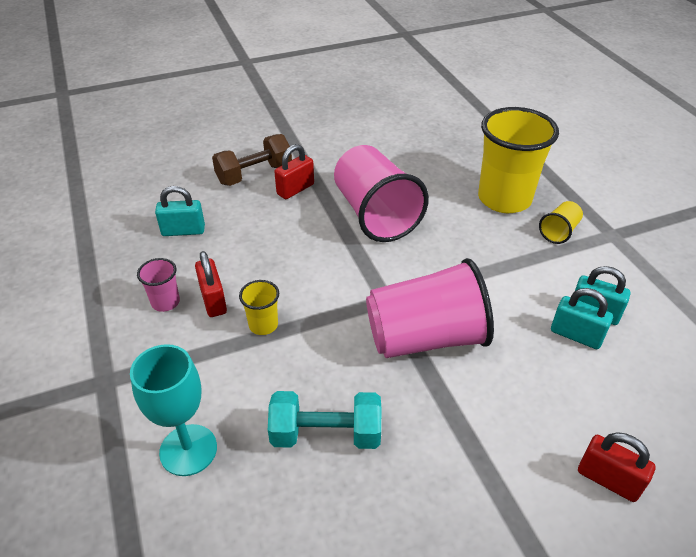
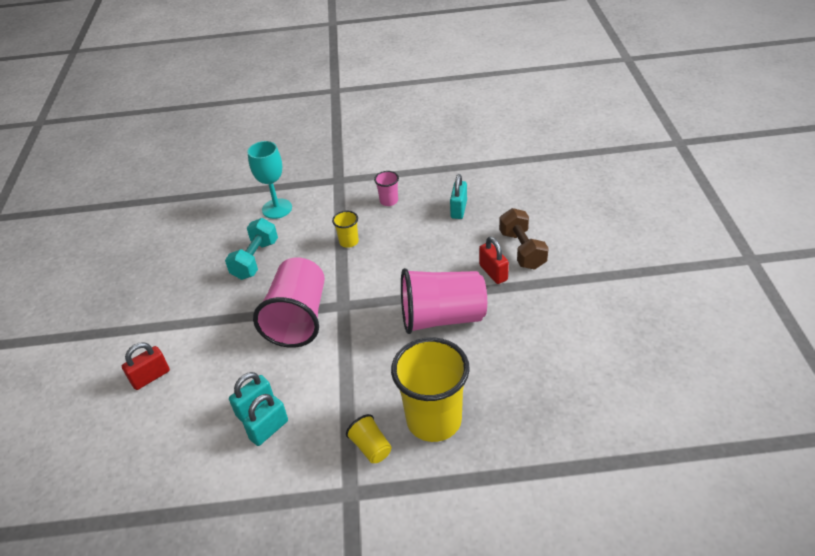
camera: 110 degrees right, 0 degrees up
(213, 300) = (381, 221): red padlock -> none

